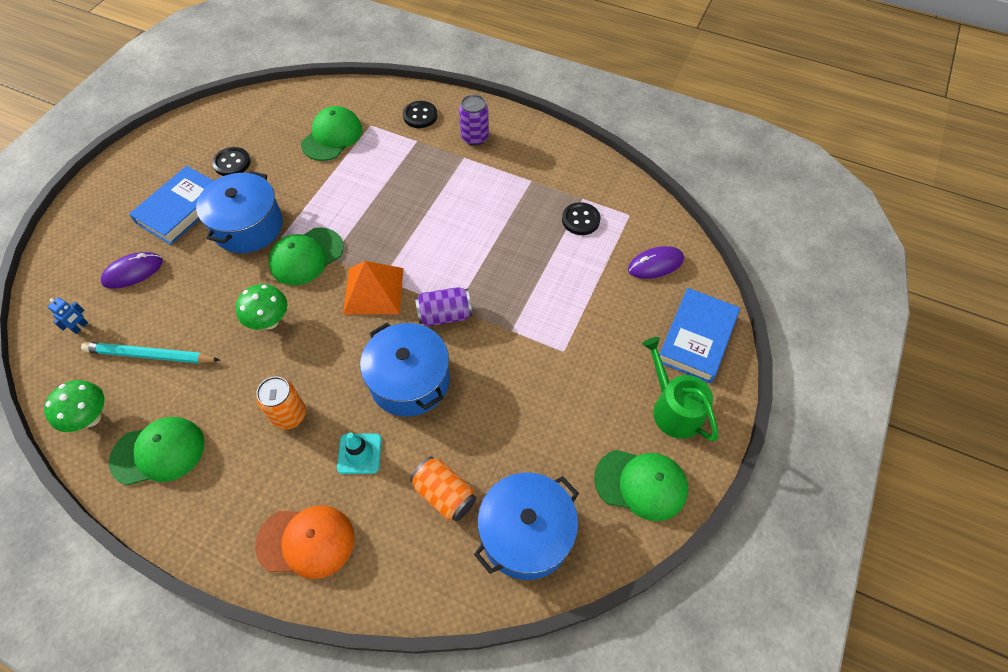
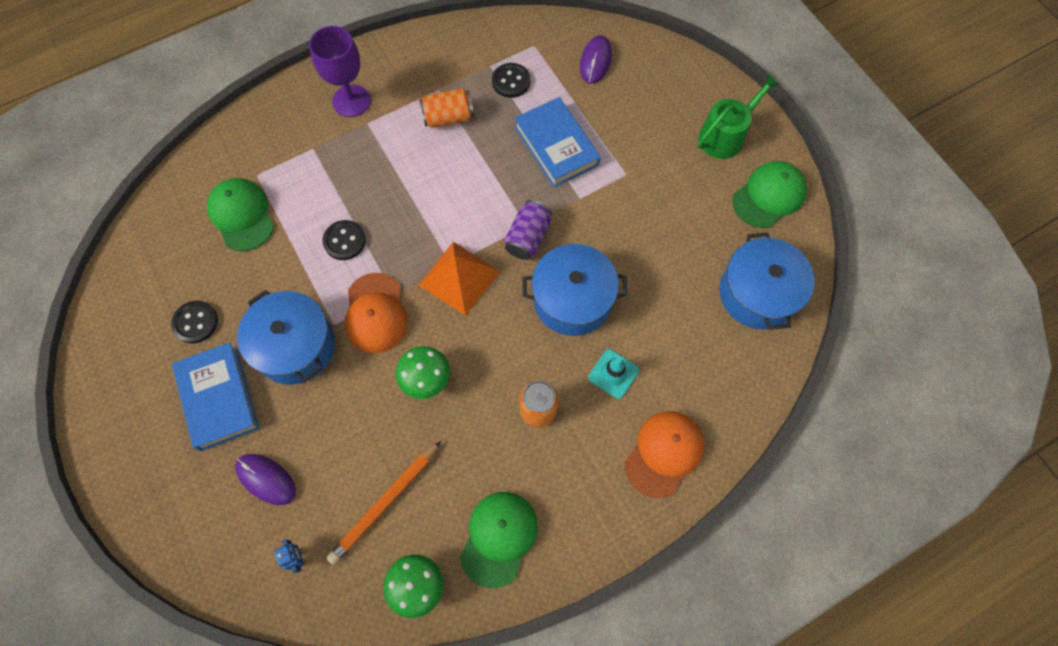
camera: 55 degrees left, 10 degrees up
(133, 272) = (266, 479): purple mouse -> purple mouse turned 60 degrees counterclockwise
(150, 355) = (385, 503): turquoise pencil -> orange pencil
(306, 256) = (375, 313): green cap -> orange cap
(420, 116) = (283, 128): black button -> black button (344, 241)
(444, 494) = (690, 330): orange can -> orange can (448, 117)
(475, 138) = (351, 101): purple can -> purple goblet
(673, 408) = (725, 135): green watering can -> green watering can turned 135 degrees clockwise
(696, 338) = (680, 81): blue book -> blue book (556, 146)

